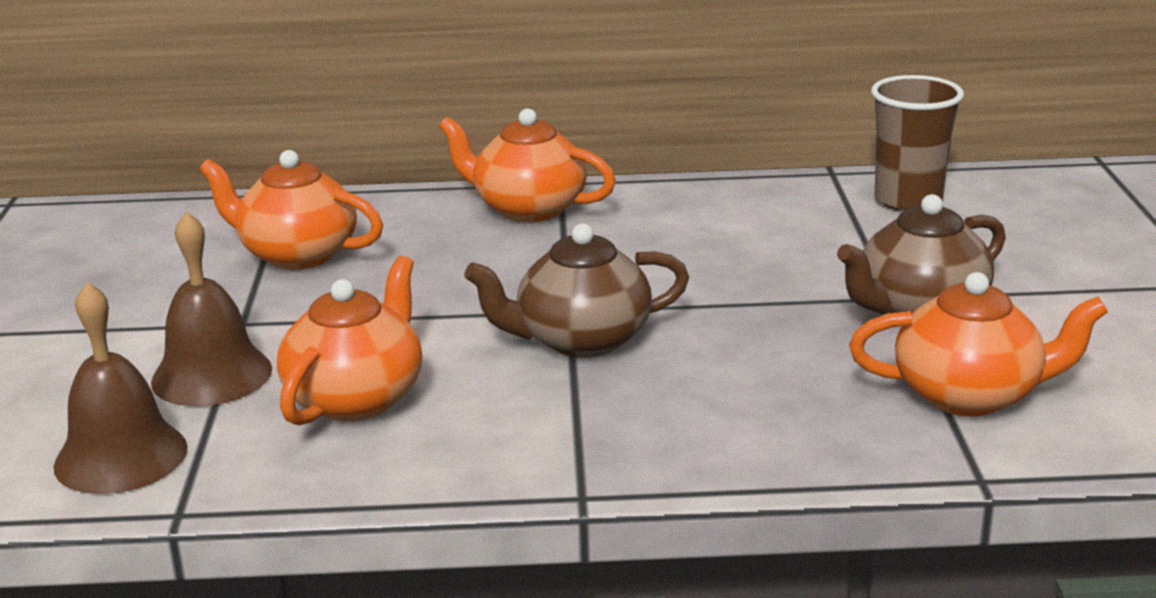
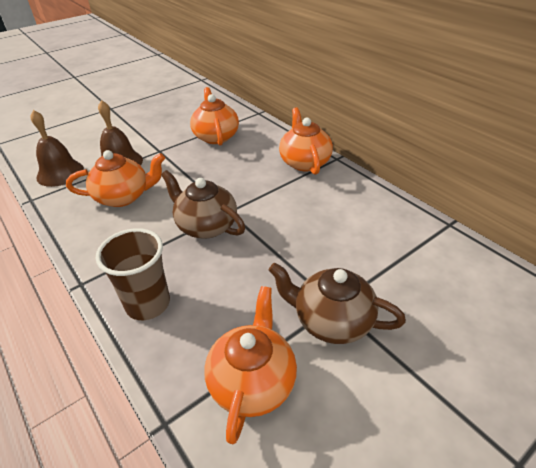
camera: 55 degrees right, 15 degrees up
(908, 200) = (454, 264): brown cup -> brown cup (148, 304)
(969, 395) = (253, 381): orange teapot -> orange teapot turned 135 degrees counterclockwise

